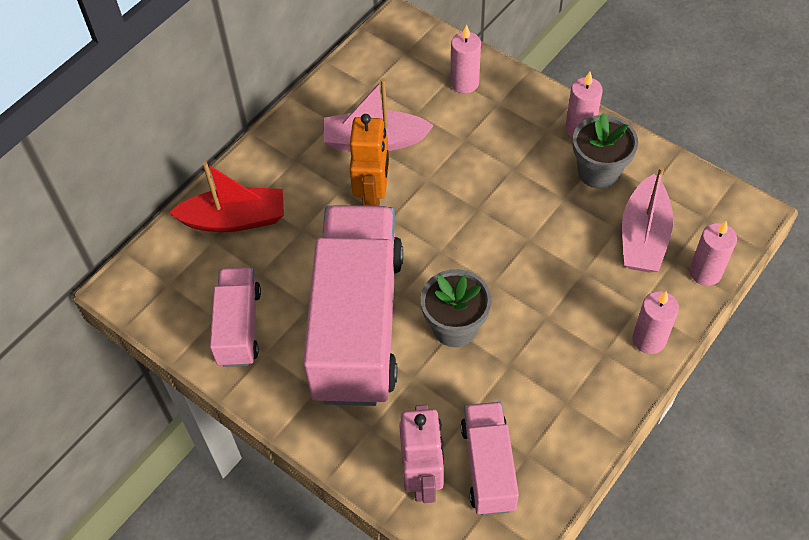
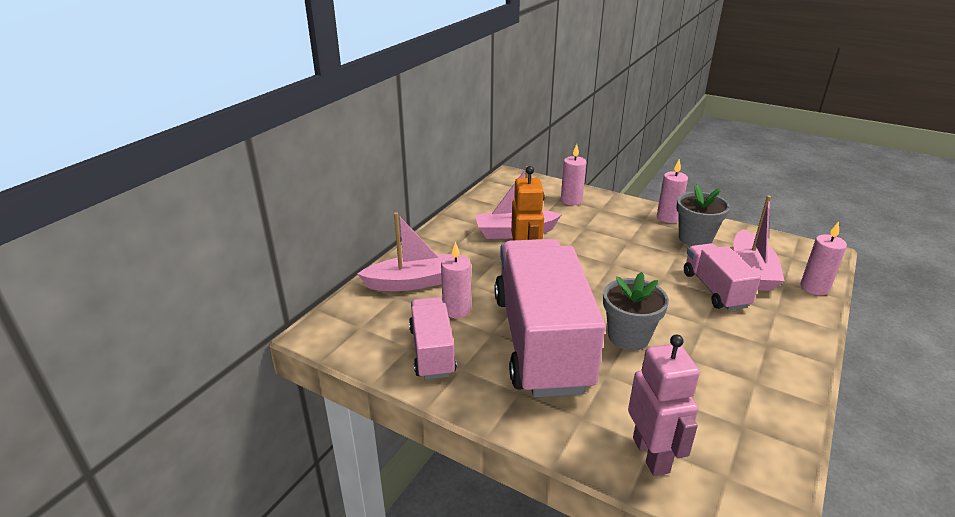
camera: 10 degrees left, 25 degrees down
(234, 219) = (412, 282): red boat -> pink boat
(488, 466) = (710, 438): pink truck -> pink truck (715, 290)
(649, 339) = (798, 332): pink candle -> pink candle (456, 310)

